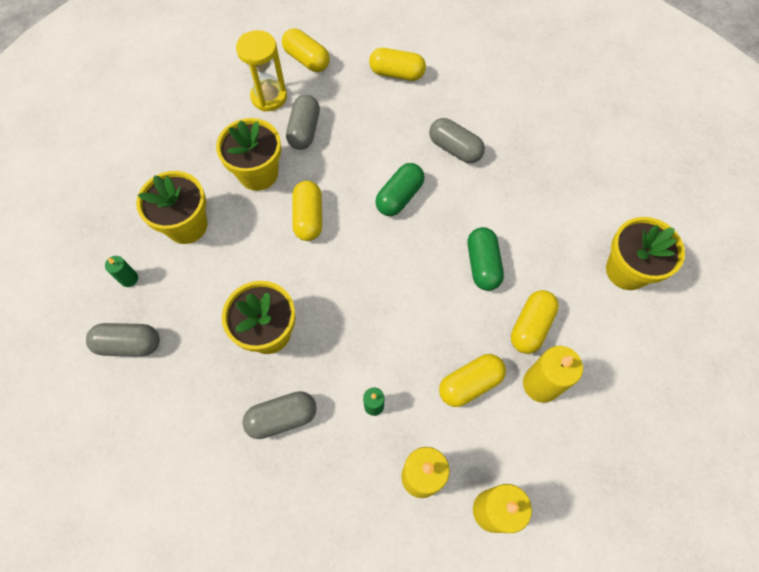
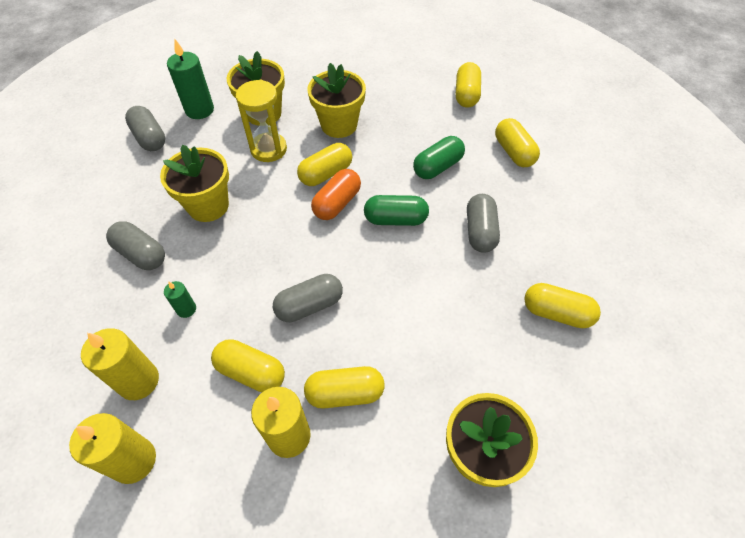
camera: 55 degrees right, 10 degrees down
(129, 279) = (199, 110): green candle -> green candle, size x1.90
(269, 97) = (410, 94): yellow hourglass -> yellow hourglass (268, 149)
(304, 130) = (401, 128): grey capsule -> grey capsule (309, 305)
(349, 228) = (337, 203): none -> orange capsule
(482, 265) = (379, 317): green capsule -> green capsule (437, 167)
(556, 152) = (556, 313): none -> yellow capsule

